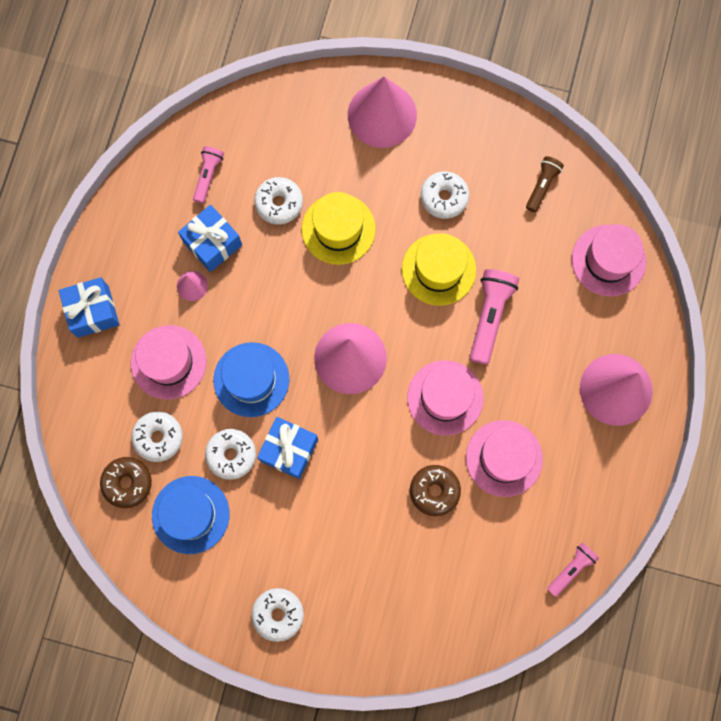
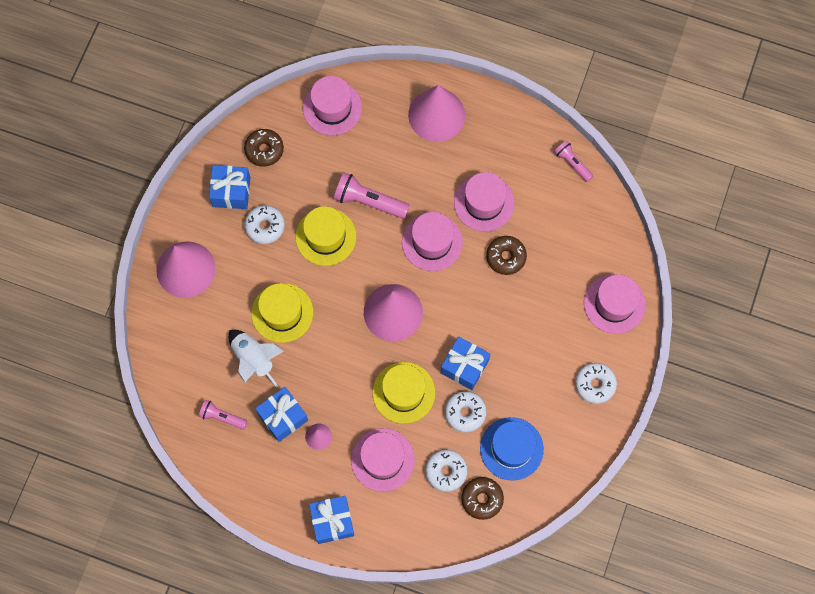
camera: 85 degrees left, 5 degrees down
(251, 379) = (403, 392): blue hat -> yellow hat
(279, 203) = (254, 359): white donut -> white rocket
(385, 634) = (614, 304): none -> pink hat
(483, 154) = (231, 192): none -> blue gift
(542, 186) = (264, 150): brown flashlight -> brown donut

